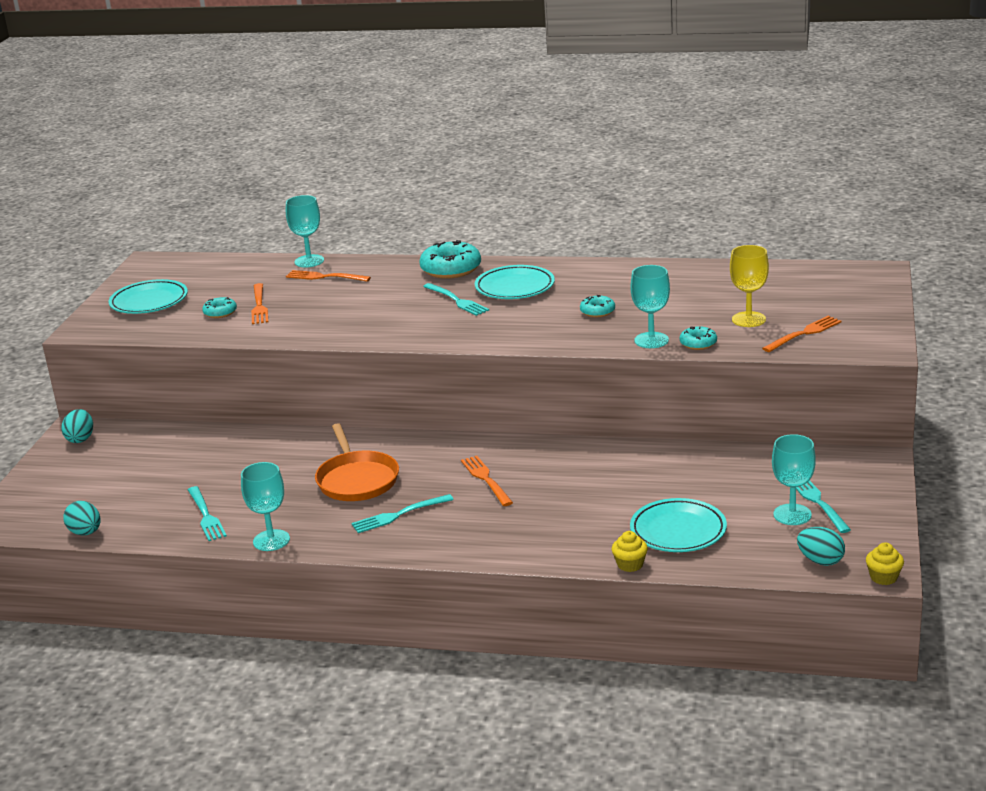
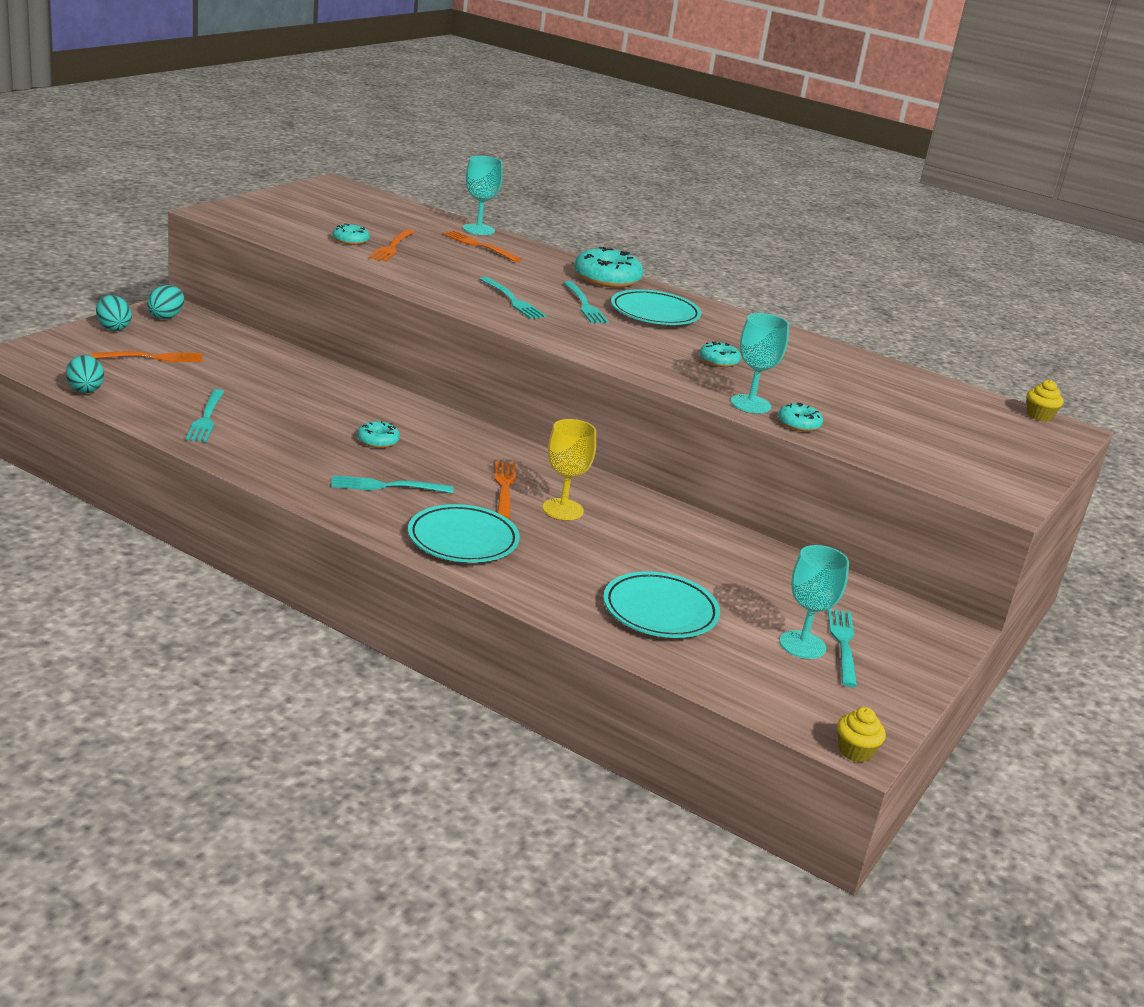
camera: 15 degrees right, 0 degrees up
(149, 302) = (297, 212): turquoise plate -> turquoise plate (463, 540)
(271, 540) = (243, 461): turquoise goblet -> none
(357, 480) = (378, 441): orange pan -> turquoise donut
(399, 318) = (513, 300): none -> turquoise fork
(630, 564) = (577, 623): yellow cupcake -> yellow cupcake (1039, 416)
(748, 319) = (876, 422): yellow goblet -> yellow goblet (563, 509)
(804, 333) = (927, 455): orange fork -> orange fork (152, 357)
(820, 561) = (794, 704): turquoise egg -> turquoise egg (113, 328)

